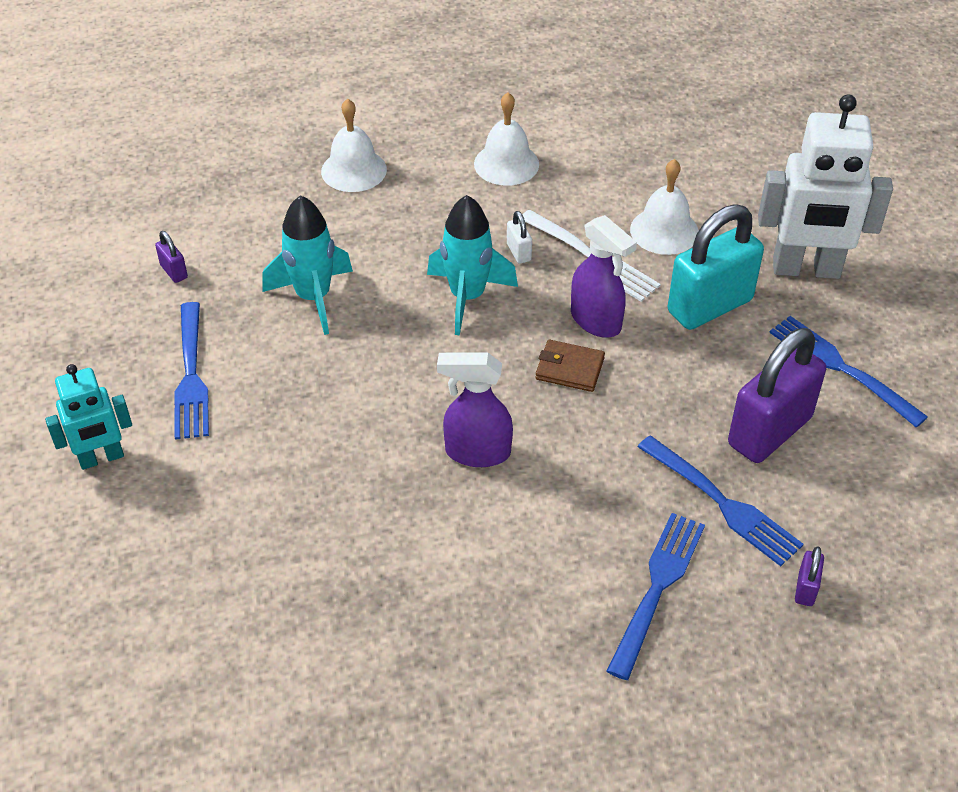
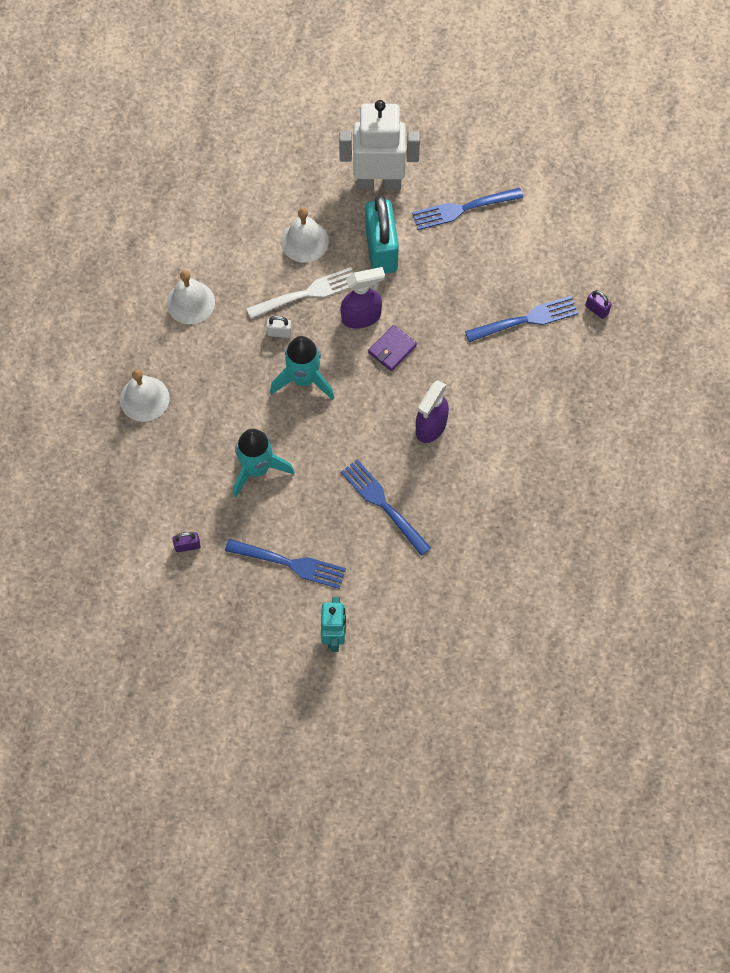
camera: 65 degrees left, 20 degrees up
(569, 369) = (392, 349): brown wallet -> purple wallet
(657, 589) = (565, 379): blue fork -> blue fork (384, 505)
(769, 431) = (489, 270): purple padlock -> none
(806, 269) = (378, 182): white robot -> white robot turned 120 degrees counterclockwise

